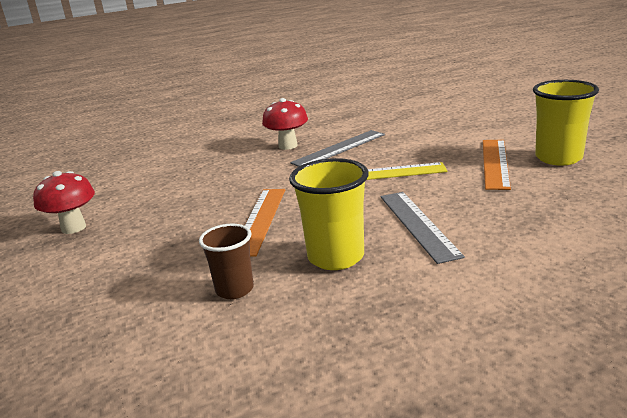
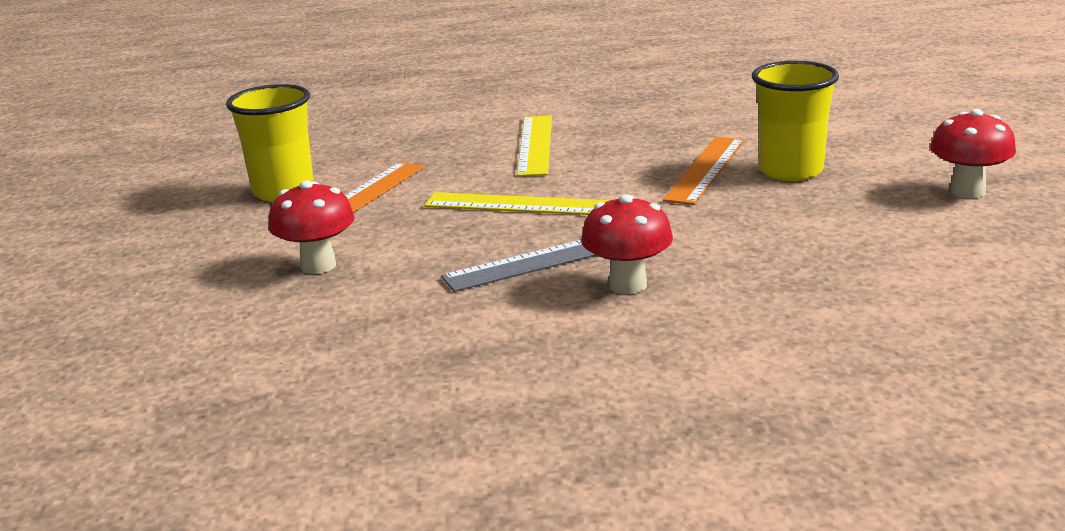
camera: 165 degrees left, 0 degrees up
(234, 289) = (739, 119): brown cup -> none
(336, 257) = (636, 130): yellow cup -> yellow cup (791, 171)
(418, 224) = (535, 145): grey ruler -> yellow ruler
(456, 129) = (318, 266): none -> red mushroom

